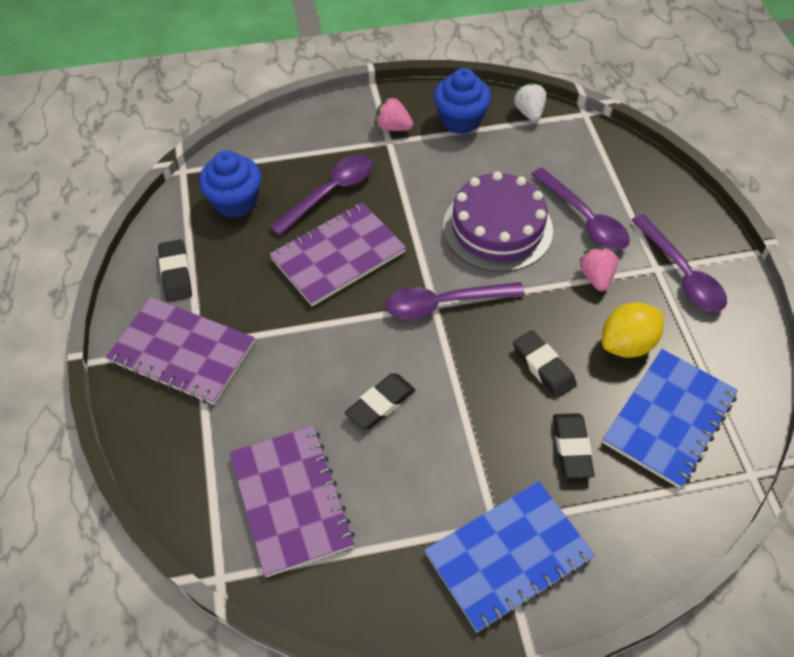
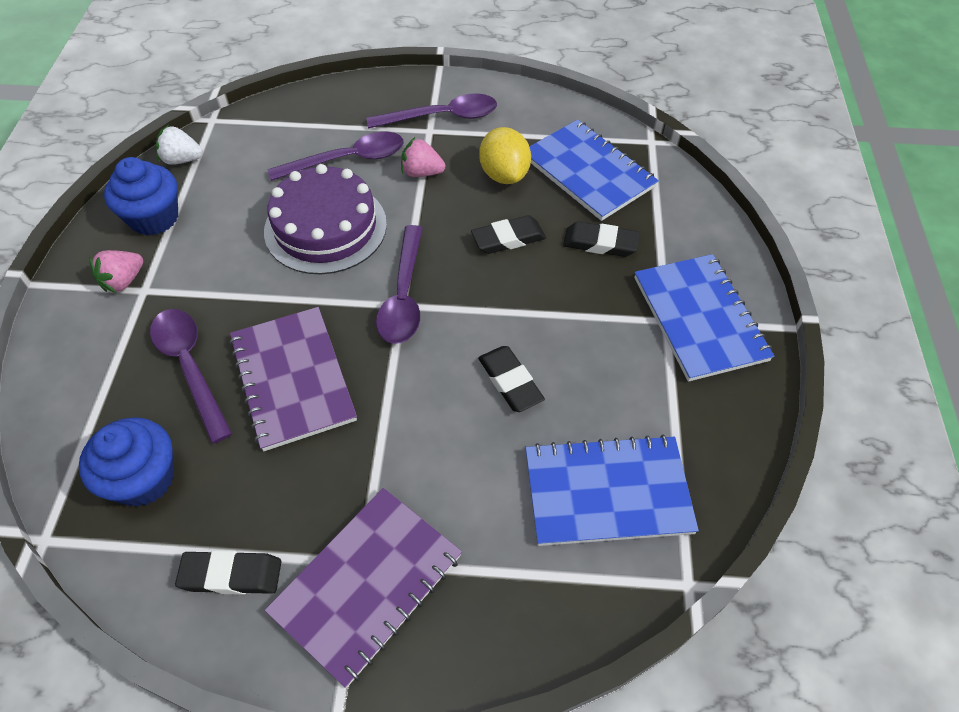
camera: 75 degrees left, 0 degrees up
(291, 500) = (607, 492): purple notebook -> blue notebook

